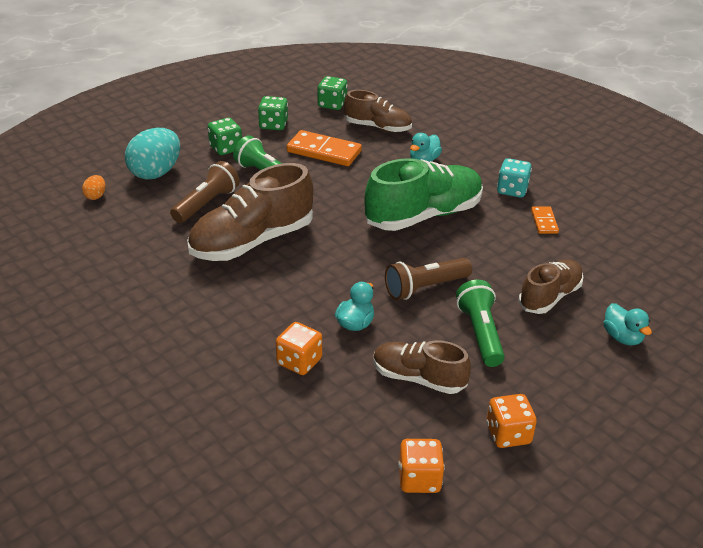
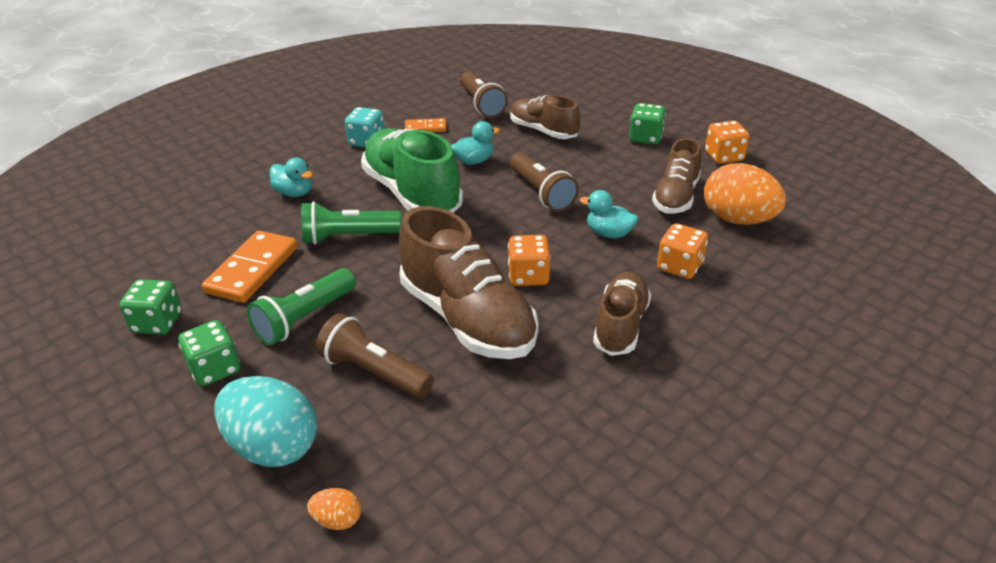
camera: 90 degrees left, 0 degrees up
(332, 104) = (118, 268): green dice -> green dice (645, 138)
(373, 418) = (738, 220): none -> orange egg
(377, 127) = (201, 227): brown shoe -> brown shoe (620, 325)
(419, 479) = (795, 197): orange dice -> orange dice (528, 276)
(480, 333) = (603, 165): green flashlight -> green flashlight (348, 237)
(603, 257) = (481, 105): none -> brown flashlight
(622, 337) = (589, 105): turquoise duck -> turquoise duck (474, 161)

